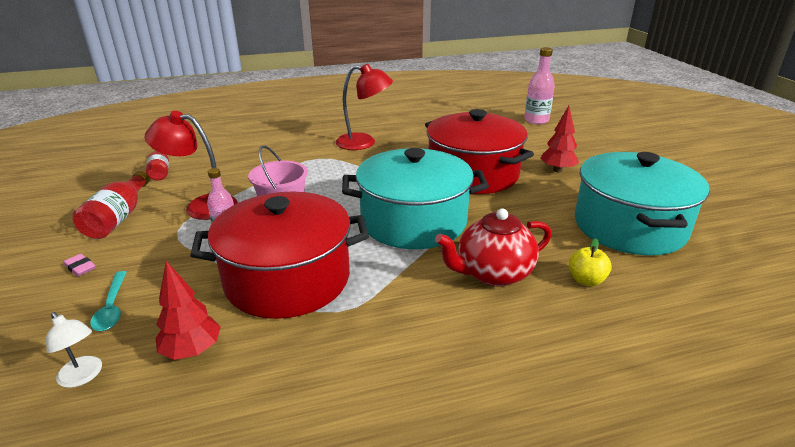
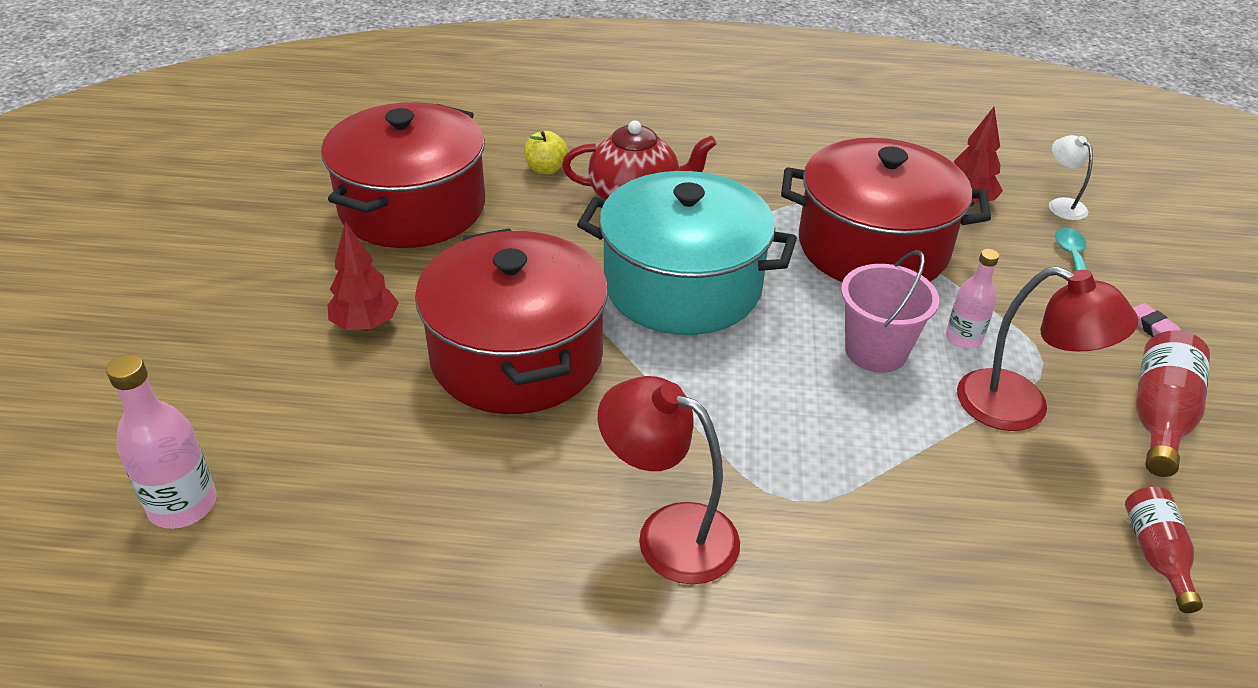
camera: 160 degrees left, 10 degrees up
(629, 226) = (412, 207): turquoise pot -> red pot

